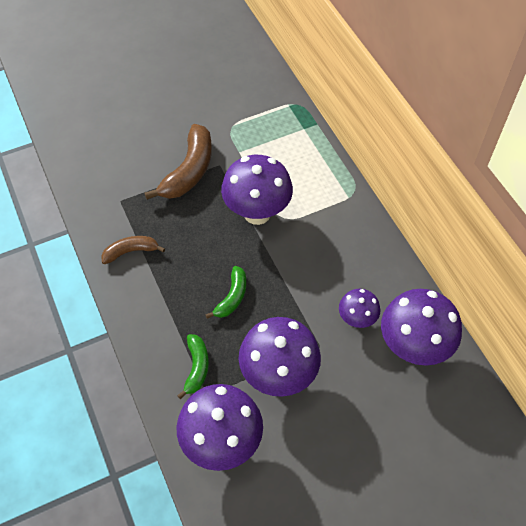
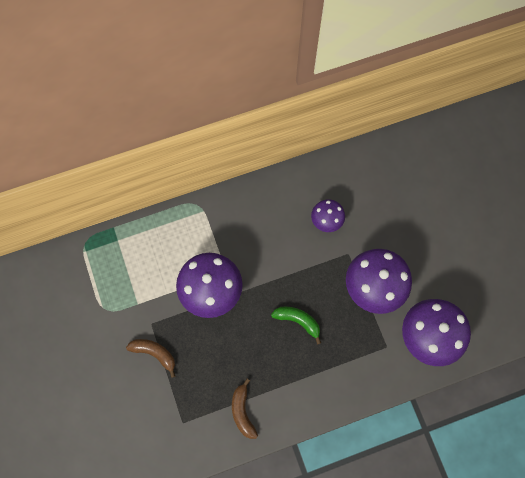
camera: 85 degrees left, 15 degrees up
(189, 171) = (154, 353): brown banana -> brown banana, size x0.57
(196, 367) = (362, 354): green banana -> none
(413, 347) = (353, 183): purple mushroom -> none

